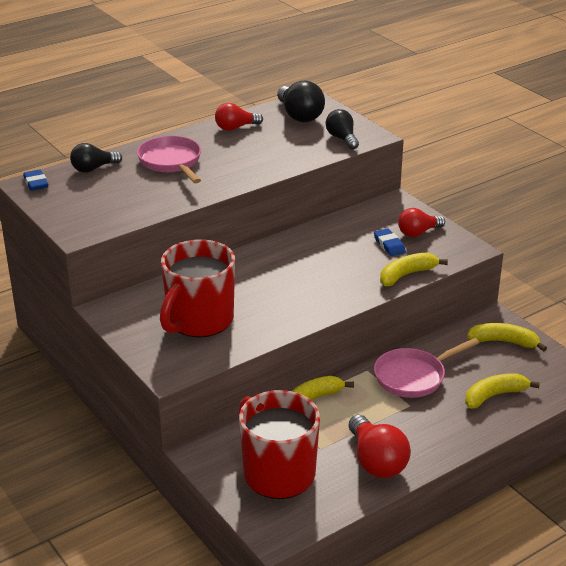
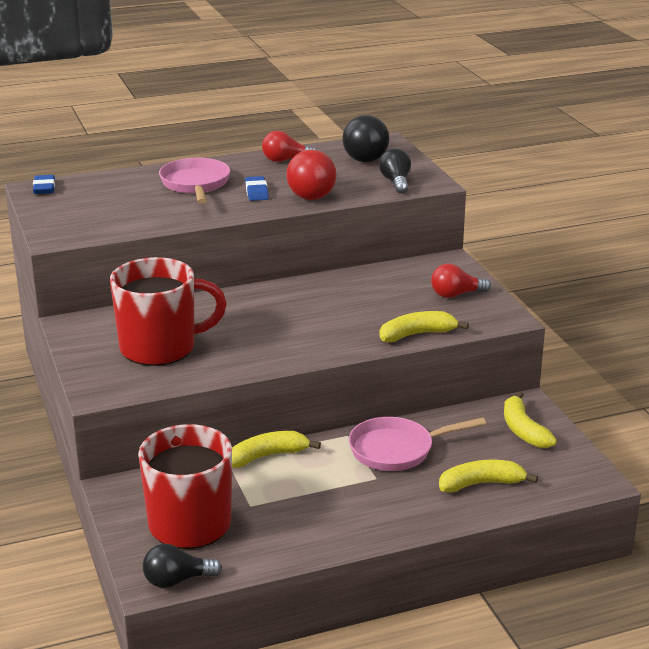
camera: 15 degrees right, 5 degrees down
(93, 168) = (111, 181): black light bulb -> black light bulb (177, 580)
(199, 321) = (160, 348): red mug -> red mug turned 150 degrees counterclockwise
(376, 461) = (306, 529): red light bulb -> red light bulb (310, 192)
(389, 245) = (415, 302): blue eraser -> blue eraser (256, 192)
(504, 342) = (523, 430): yellow banana -> yellow banana turned 135 degrees counterclockwise

